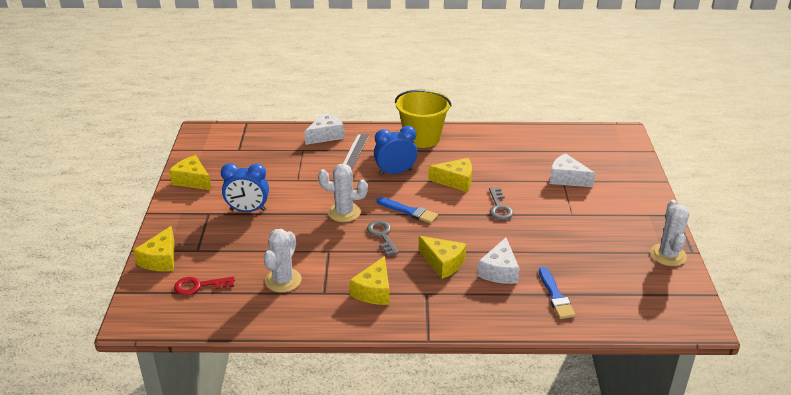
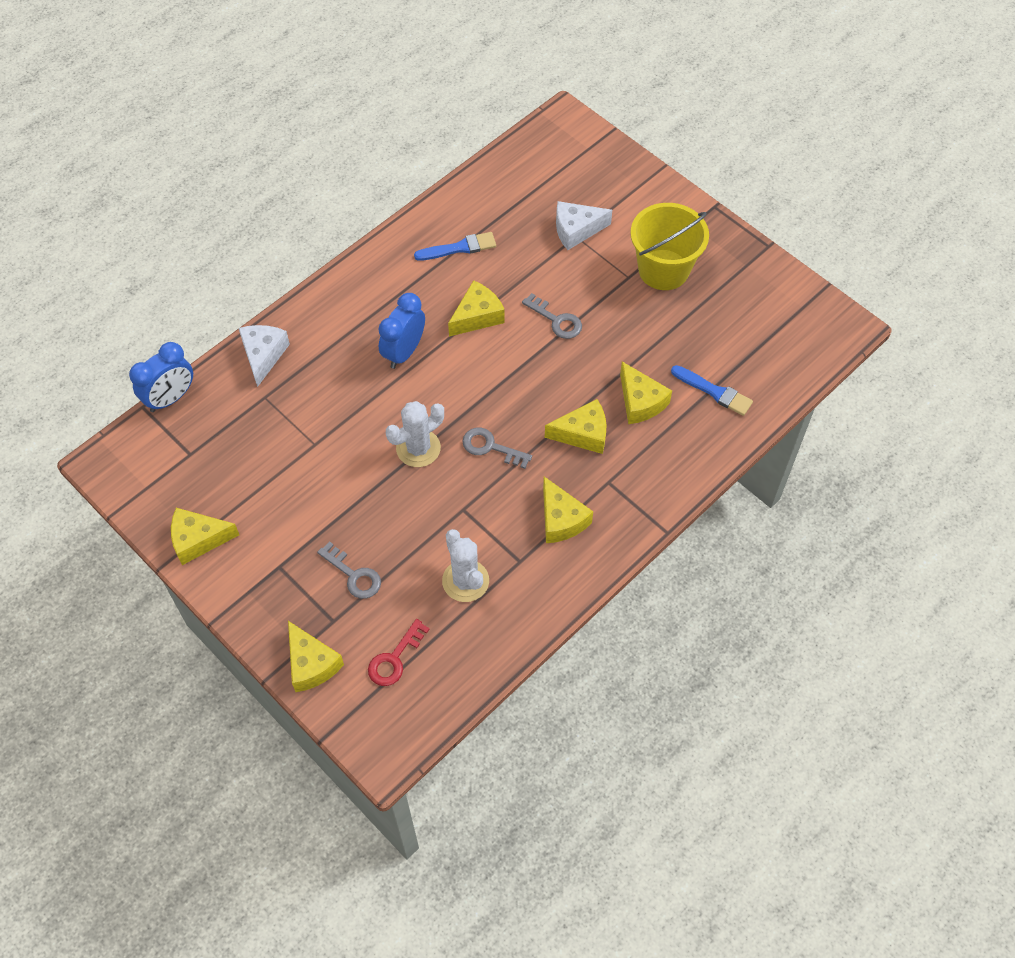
camera: 45 degrees left, 25 degrees up
(235, 239) = (354, 575): none -> grey key
(248, 210) = (316, 527): blue clock -> blue clock (170, 398)
(354, 152) = (325, 355): grey ruler -> none
(409, 211) = (479, 395): blue brush -> blue brush (459, 248)
(422, 138) = (373, 279): yellow bucket -> yellow bucket (663, 270)
(499, 271) = (640, 402): white cheese -> yellow cheese
(668, 255) = (753, 265): white cactus -> none

